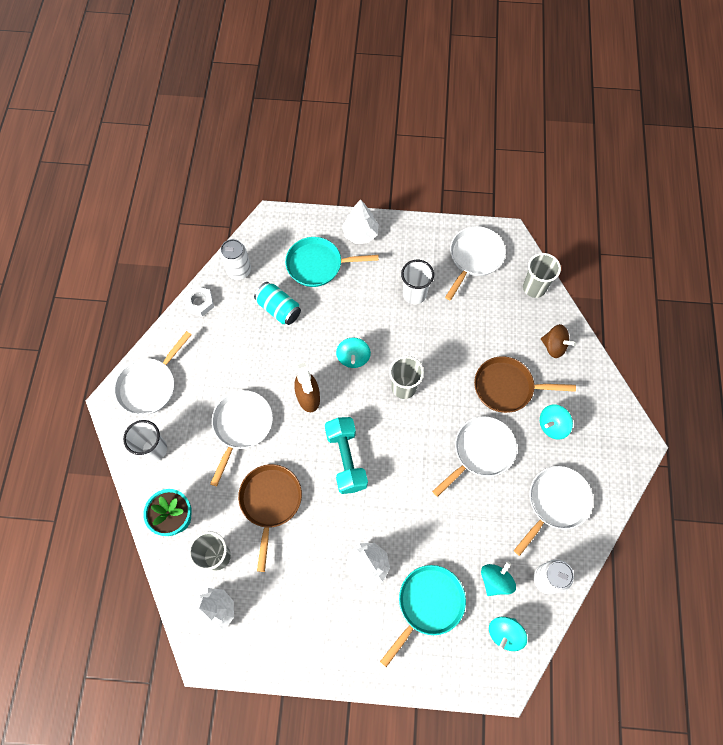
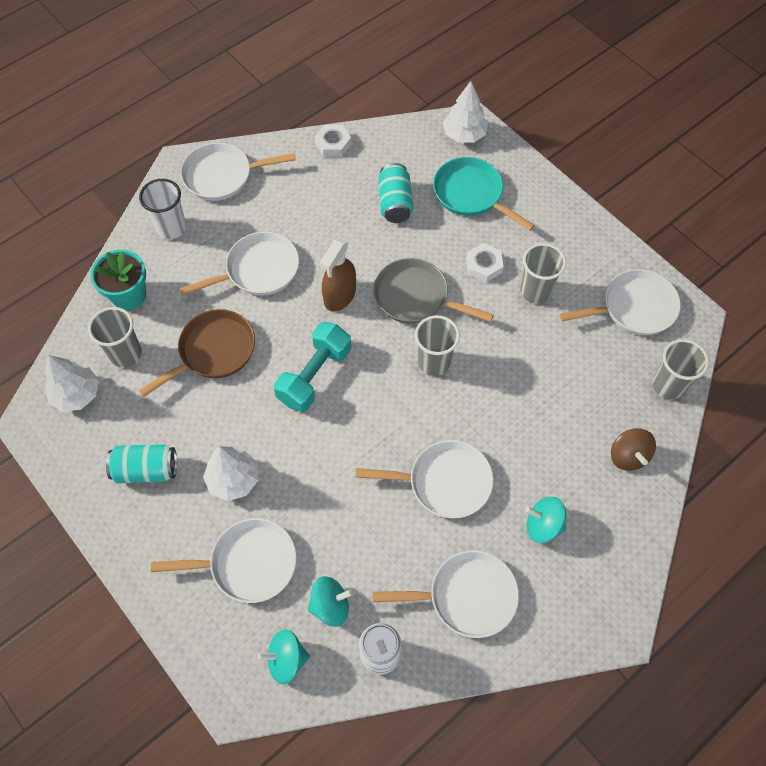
camera: 45 degrees right, 5 degrees down
(239, 271) = (395, 144): white can -> none
(310, 612) = (146, 470): none -> turquoise can
(353, 357) = (416, 297): turquoise spinning top -> grey pan
(360, 234) = (541, 199): white tree -> white tree (464, 134)
(371, 303) = (484, 265): none -> white nut
(414, 294) = (535, 291): white cup -> grey cup
(428, 604) = (247, 563): turquoise pan -> white pan
(507, 387) = (536, 450): brown pan -> none

